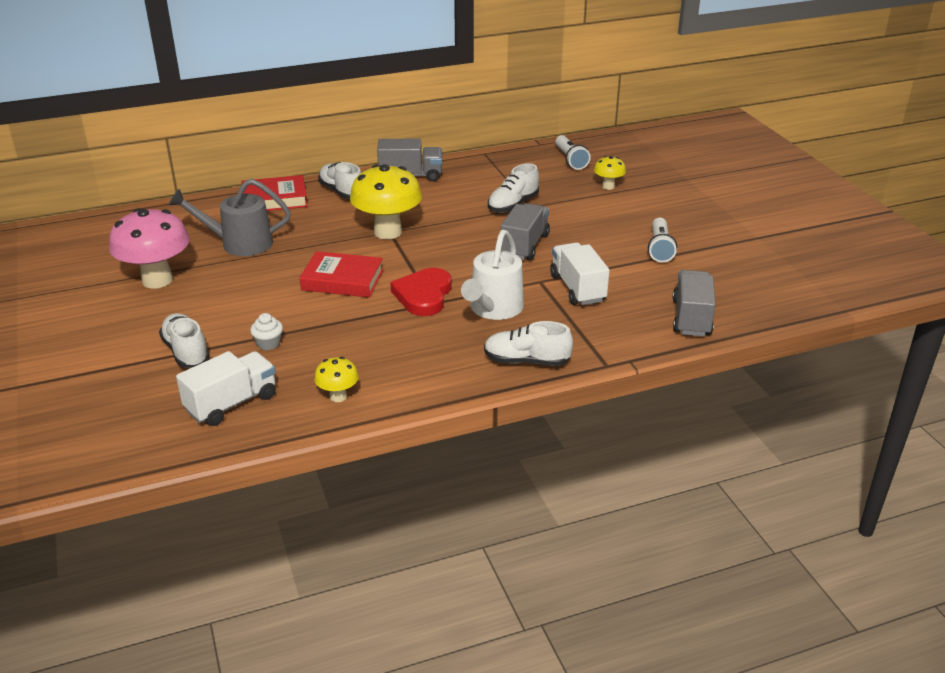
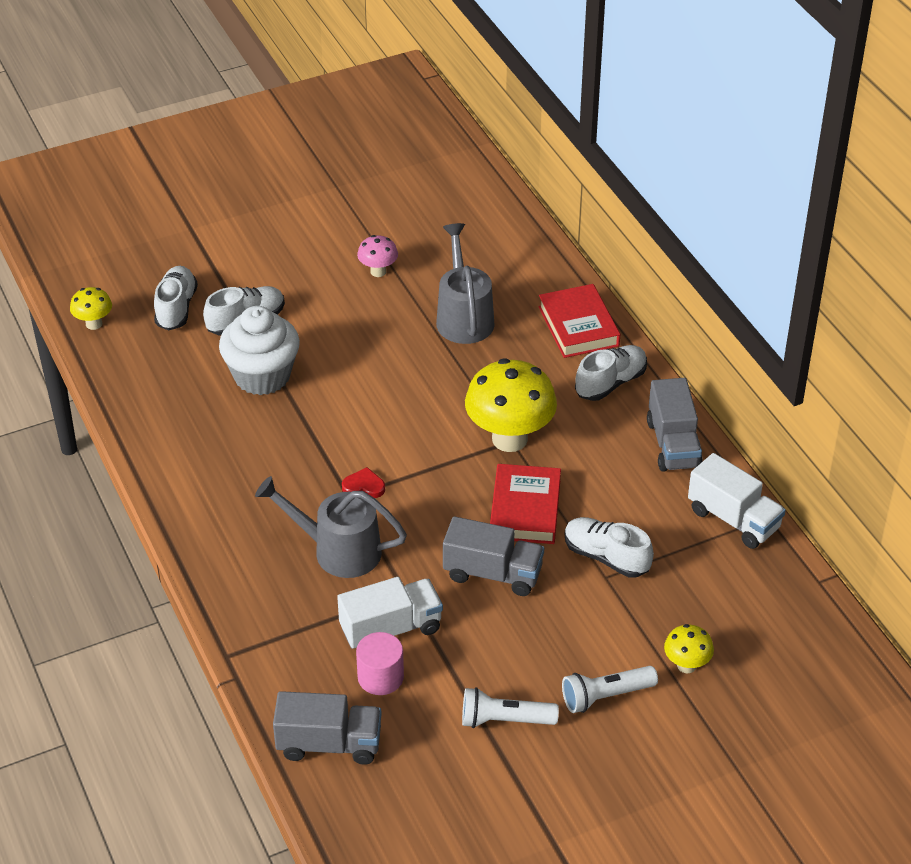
camera: 85 degrees right, 10 degrees up
(157, 280) = (378, 271): pink mushroom -> pink mushroom, size x0.49
(232, 403) = (162, 369): white truck -> white truck (733, 519)
(268, 343) = (262, 376): white cupcake -> white cupcake, size x2.36
(338, 396) = (171, 440): yellow mushroom -> yellow mushroom (94, 324)
(342, 280) = (391, 414): red book -> red book (525, 509)
(423, 295) = (364, 486): red heart -> red heart, size x0.51
(493, 309) = (337, 550): white watering can -> grey watering can
(526, 361) = (233, 584): white shoe -> white shoe (176, 308)
(570, 160) = (769, 620): white flashlight -> white flashlight (605, 696)
(625, 294) = (380, 677): none -> pink cylinder

